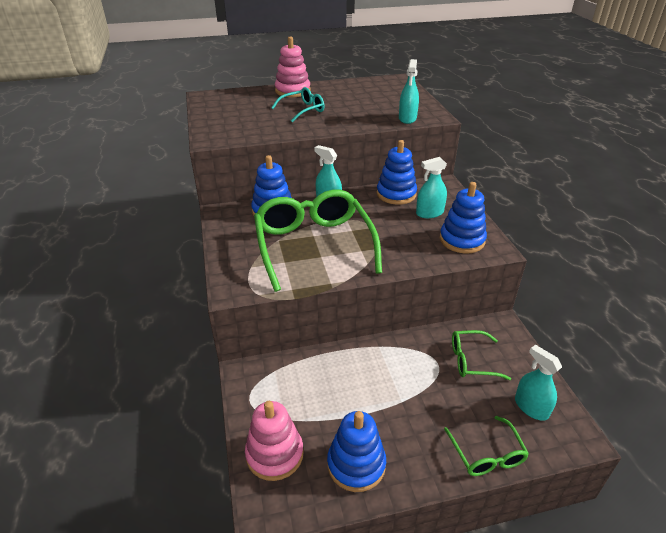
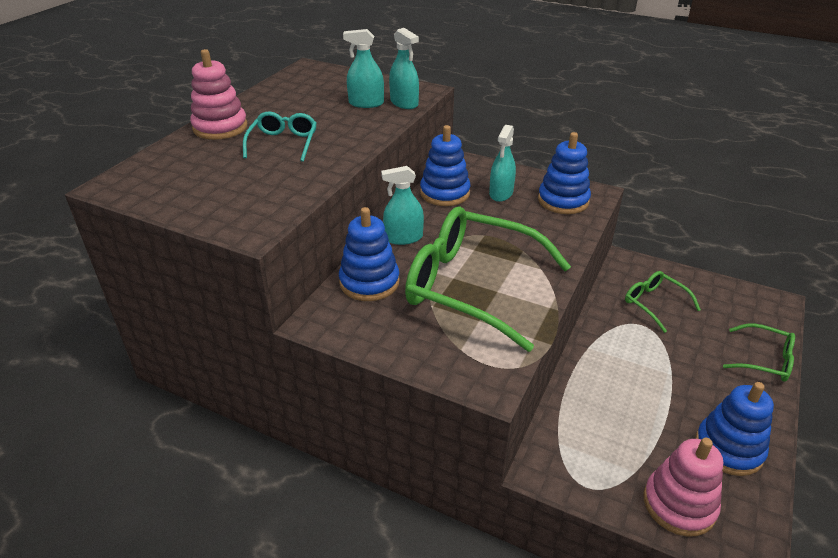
camera: 50 degrees left, 0 degrees up
(471, 360) = (654, 304): green glasses -> green glasses turned 105 degrees clockwise
(531, 407) = (730, 306): turquoise spray bottle -> turquoise spray bottle (366, 103)

